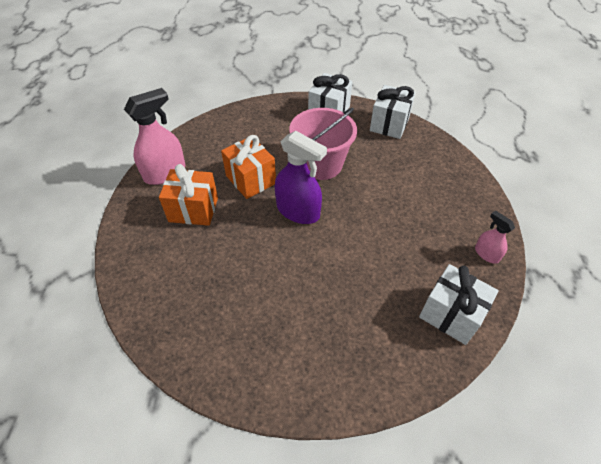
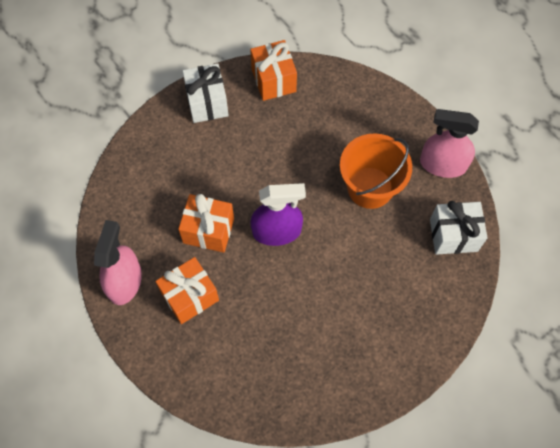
camera: 40 degrees left, 15 degrees up
(321, 164) = (253, 170): pink bucket -> none
(389, 124) = (273, 80): white gift -> orange gift
(403, 230) = (370, 187): none -> orange bucket
(486, 254) = (442, 164): pink spray bottle -> pink spray bottle, size x1.88

